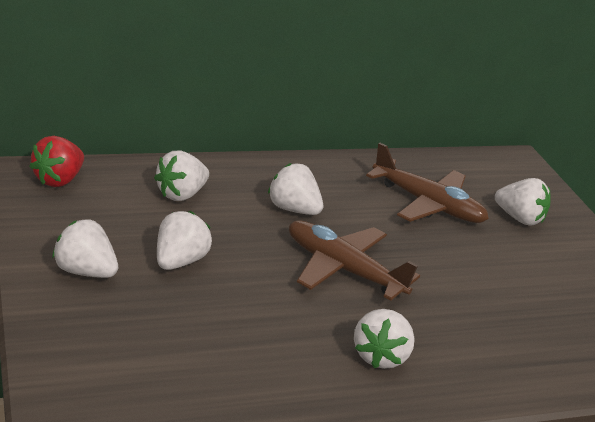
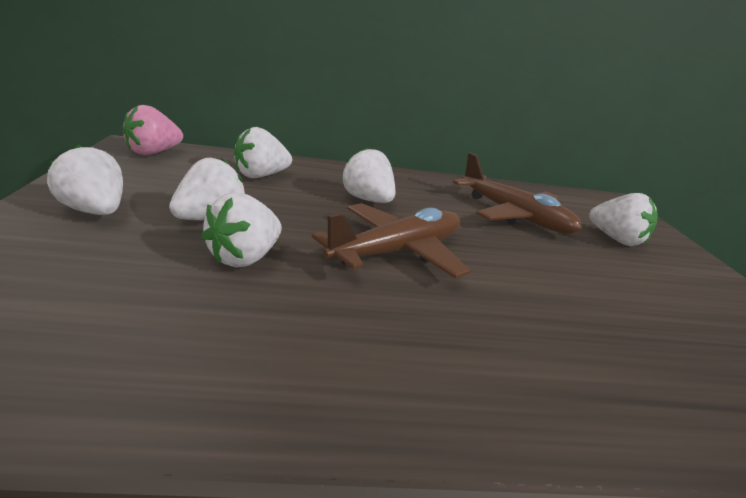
camera: 15 degrees right, 5 degrees down
(58, 180) = (153, 153): red strawberry -> pink strawberry
(343, 269) = (397, 252): brown plane -> brown plane turned 90 degrees clockwise
(380, 356) = (404, 352): white strawberry -> white strawberry (244, 258)

